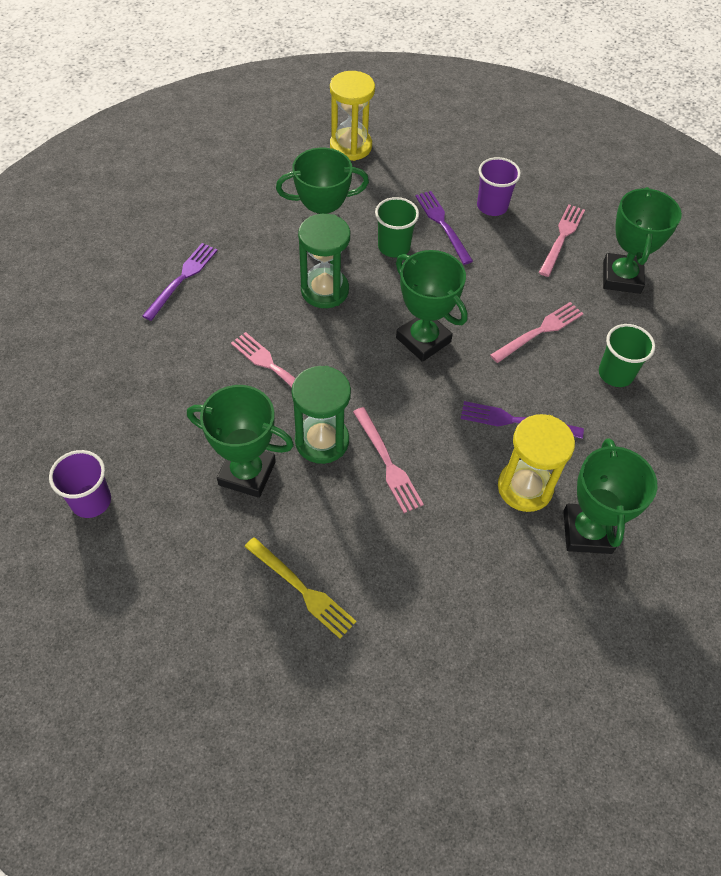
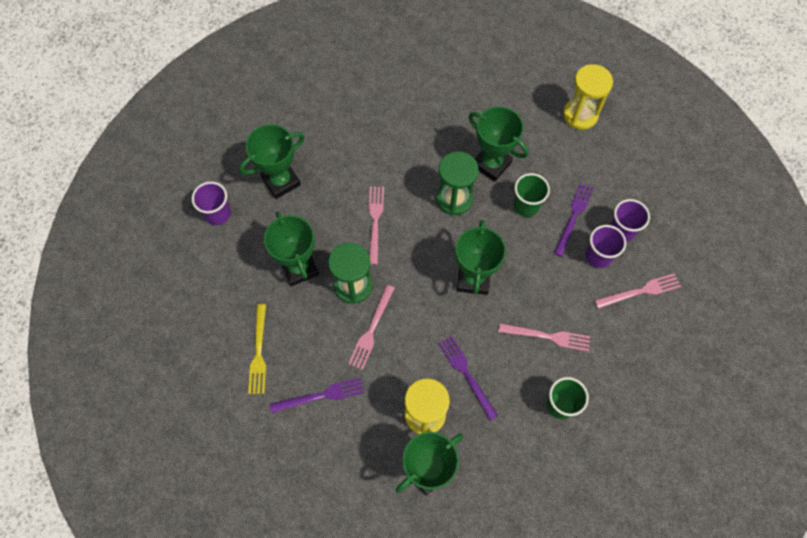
camera: 50 degrees right, 10 degrees up
(182, 279) = (387, 125): purple fork -> purple fork (321, 396)
(499, 238) = (598, 256): none -> purple cup
(621, 277) = (645, 351): green trophy -> green trophy (281, 181)

